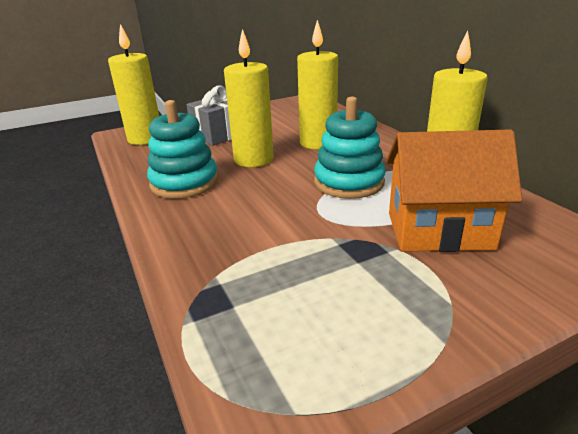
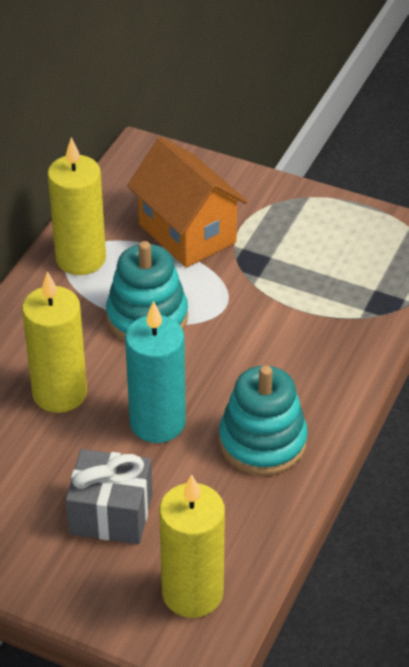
camera: 130 degrees left, 15 degrees up
(253, 159) = (157, 423): yellow candle -> turquoise candle

